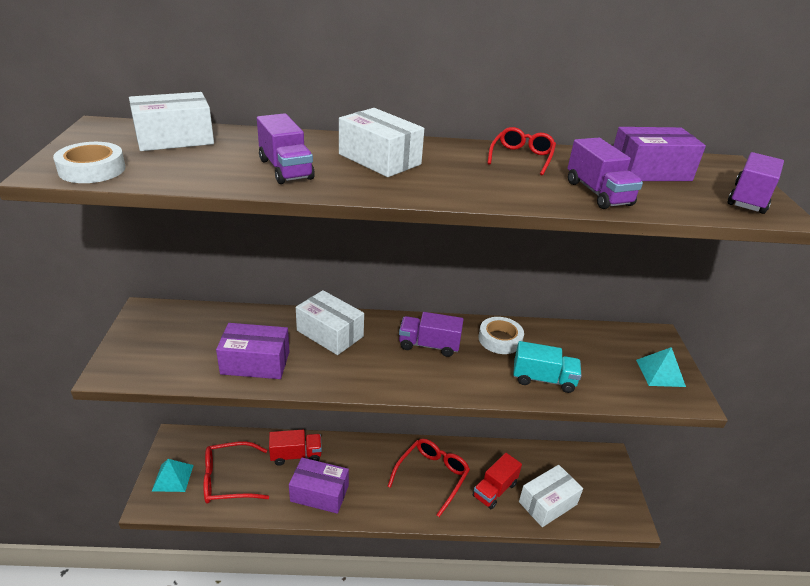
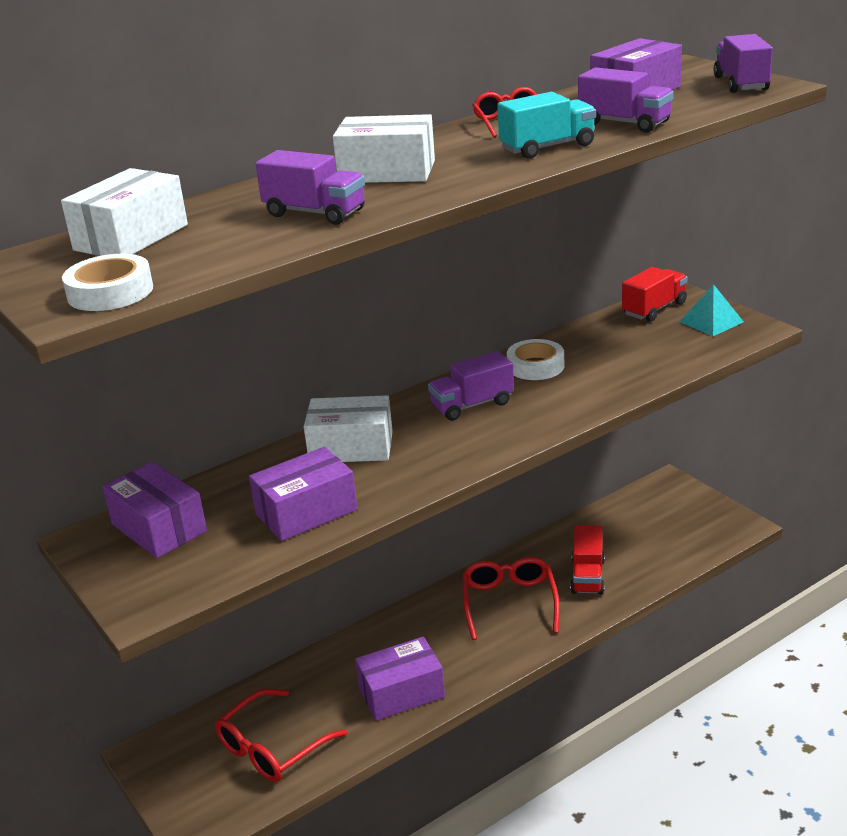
camera: 30 degrees left, 5 degrees down
(173, 477) = (195, 790): turquoise pyramid -> none
(181, 325) = (159, 527): none -> purple box
(296, 455) = (329, 676): red truck -> red truck (654, 309)
(543, 379) = (618, 377): turquoise truck -> turquoise truck (547, 147)
(547, 503) = (651, 556): white box -> none

